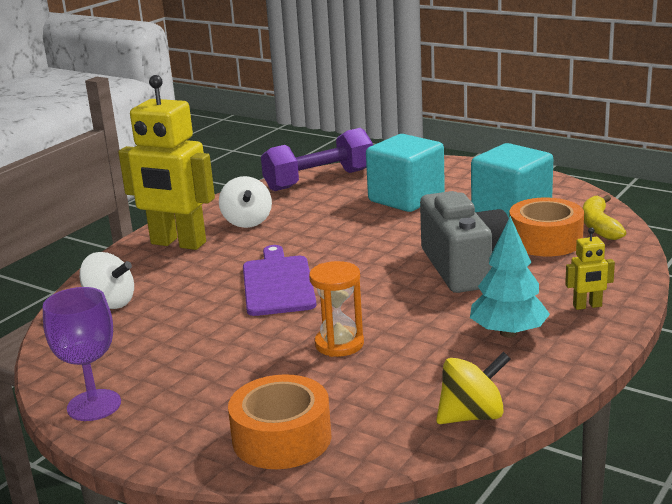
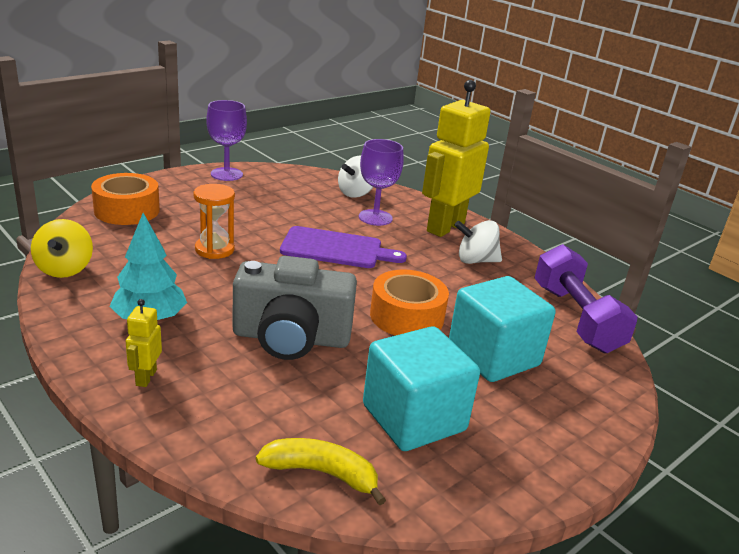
camera: 100 degrees right, 5 degrees up
(179, 279) = (375, 217): none -> purple goblet
(545, 240) = (312, 411): orange tape -> orange tape (406, 316)

